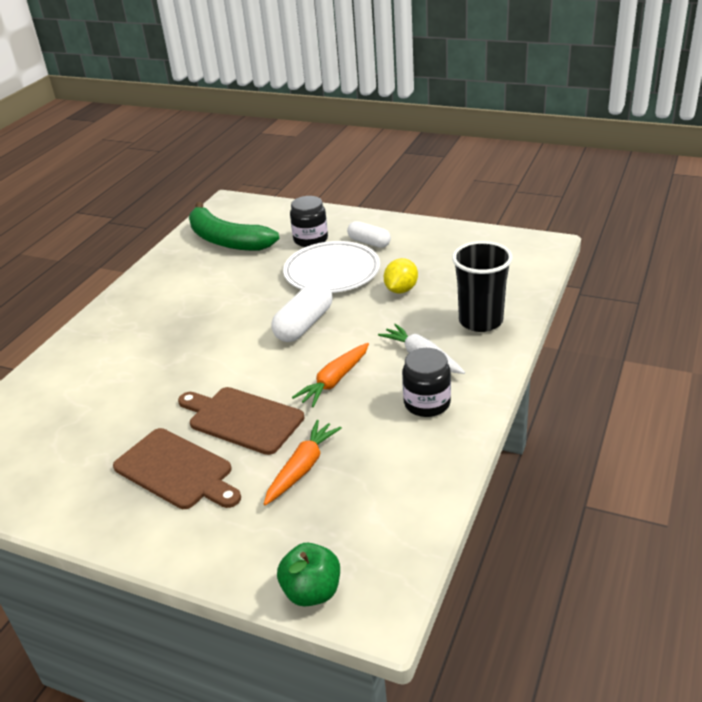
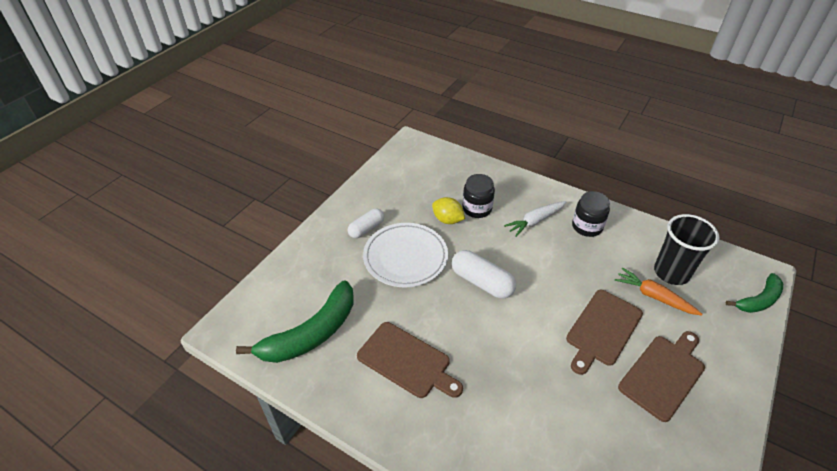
camera: 85 degrees left, 10 degrees up
(197, 292) = (407, 361): none -> brown cutting board
(310, 239) = (342, 266): black jar -> black jar (477, 209)
(312, 591) = (759, 300): green apple -> green banana
(334, 381) = (559, 270): orange carrot -> none
(480, 321) = (499, 187): black cup -> black cup (671, 272)

